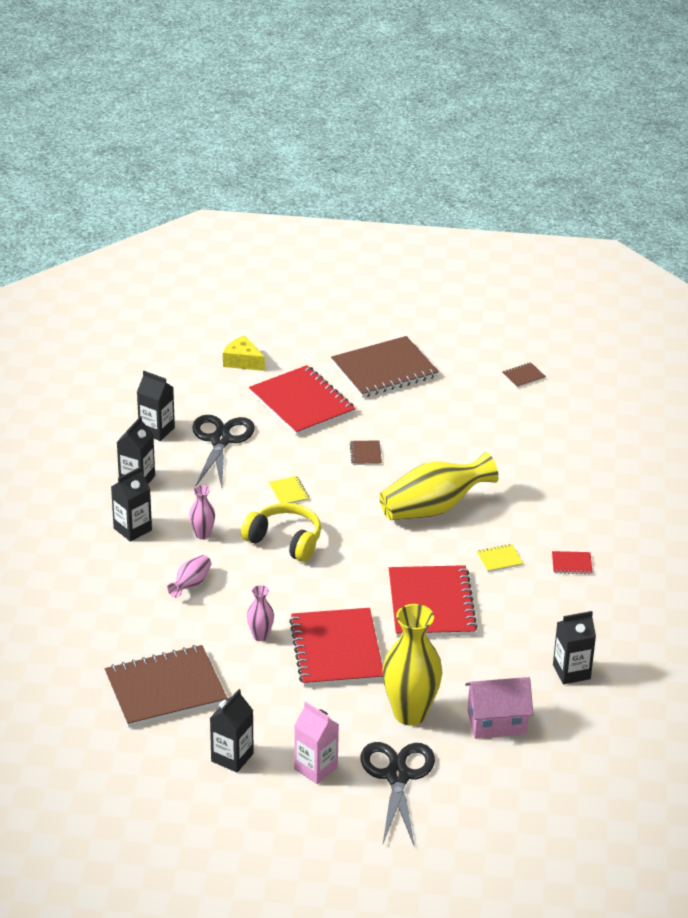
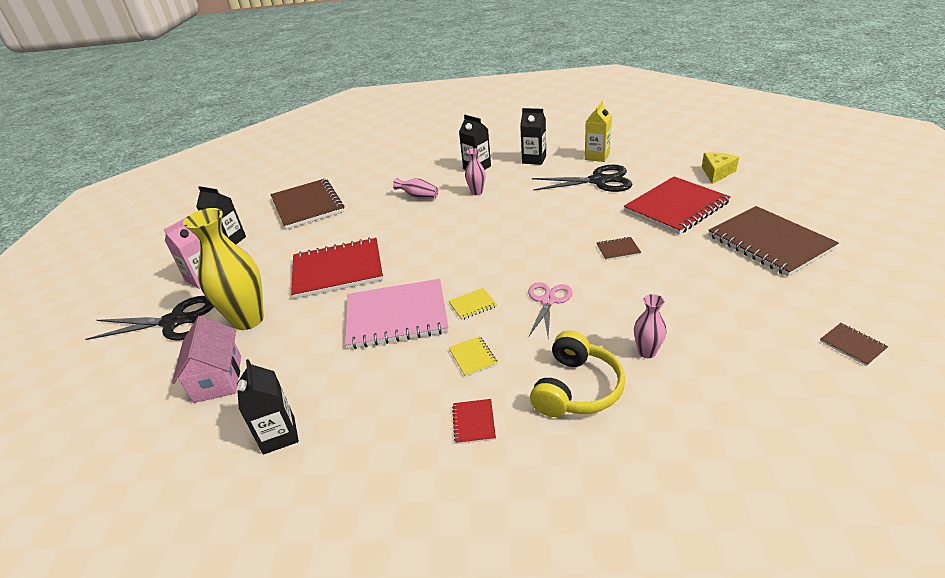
camera: 90 degrees right, 0 degrees up
(156, 430) = (597, 156): black carton -> yellow carton
(260, 636) = (359, 233): pink vase -> pink vase (647, 352)
(285, 541) = (477, 227): yellow headphones -> yellow headphones (577, 388)
(288, 492) = (543, 219): yellow notebook -> yellow notebook (472, 305)
(431, 604) = (396, 316): red notebook -> pink notebook
(434, 508) = (548, 301): yellow vase -> pink scissors

